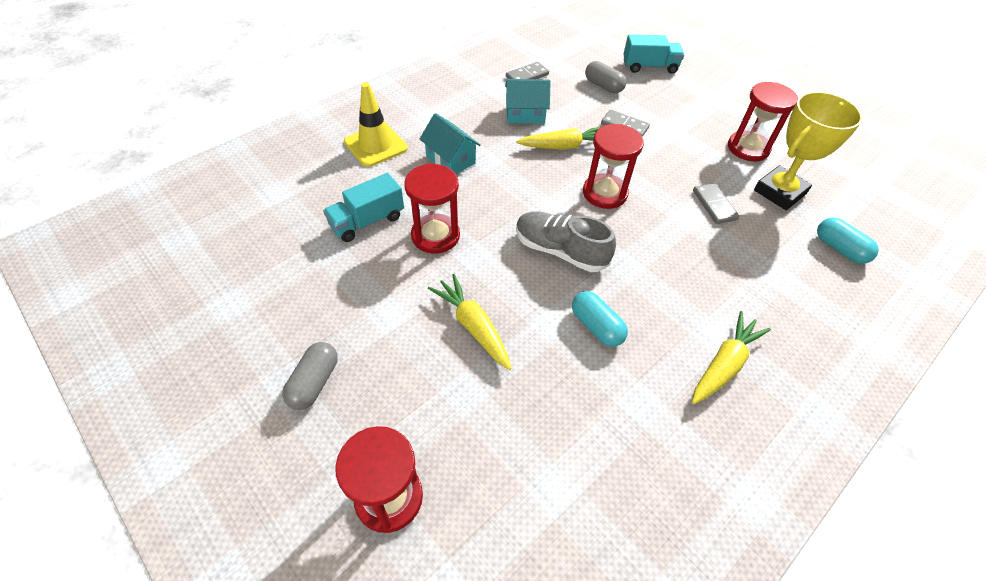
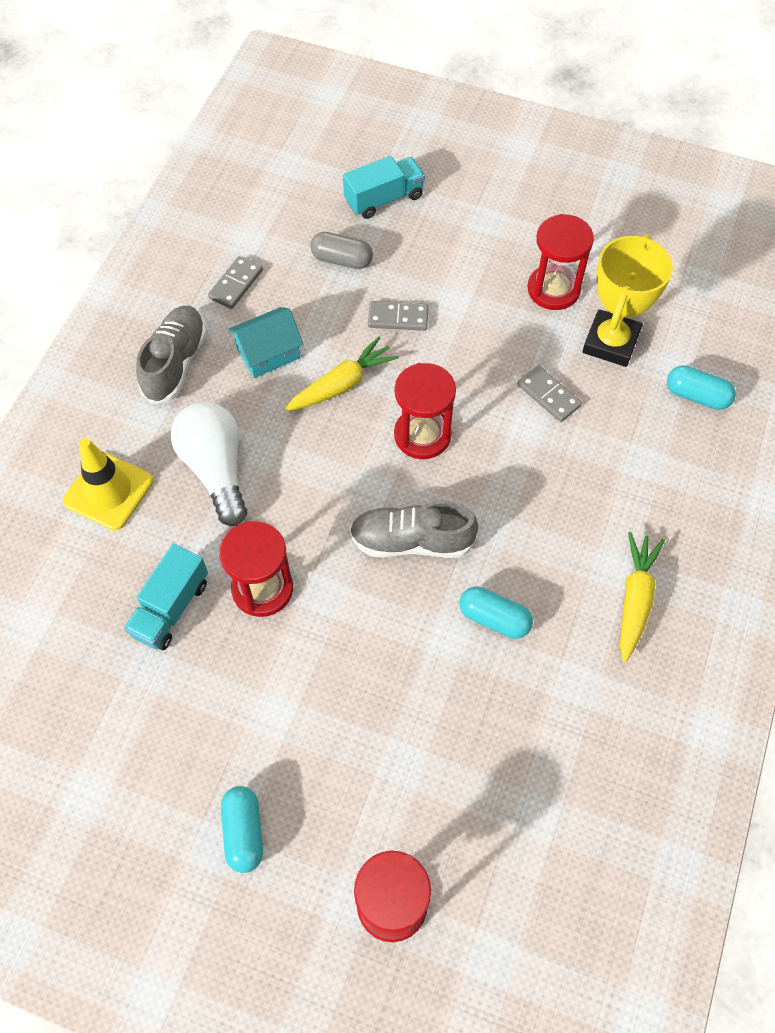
camera: 25 degrees left, 10 degrees up
(314, 382) = (243, 832): grey capsule -> turquoise capsule
(450, 159) = (216, 469): turquoise house -> white light bulb
(463, 99) = (175, 363): none -> grey shoe
(473, 326) = (369, 683): yellow carrot -> none

